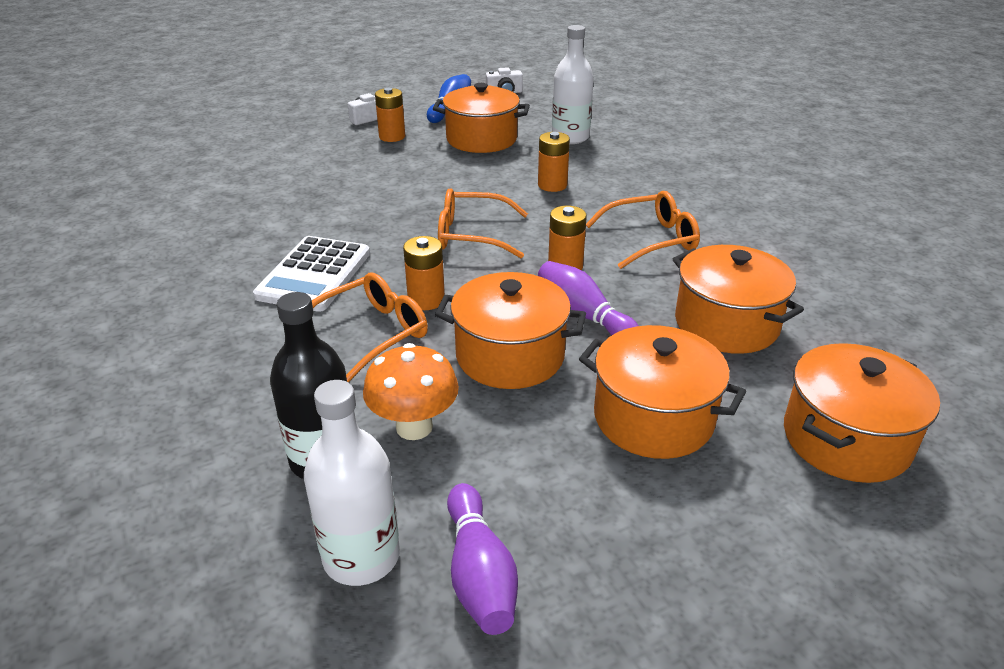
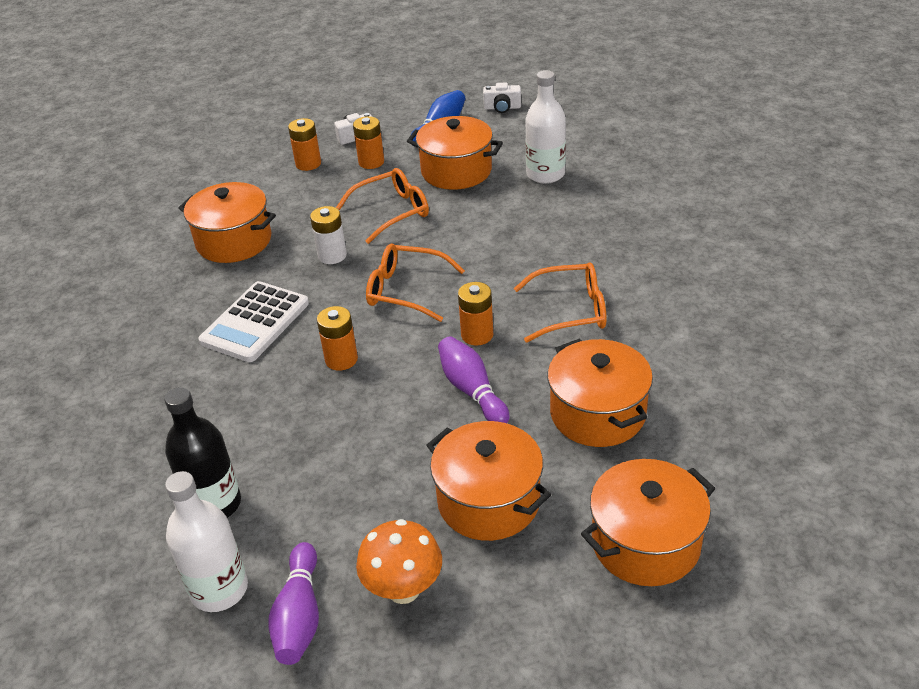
camera: 15 degrees right, 5 degrees up
(371, 334) = (285, 390): orange glasses -> orange glasses (392, 212)
(380, 211) = (332, 255): none -> white battery
(414, 427) = (291, 484): orange mushroom -> orange mushroom (403, 589)
(510, 356) = (392, 425): orange pot -> orange pot (234, 241)
(552, 185) = (503, 236): orange battery -> orange battery (308, 164)

